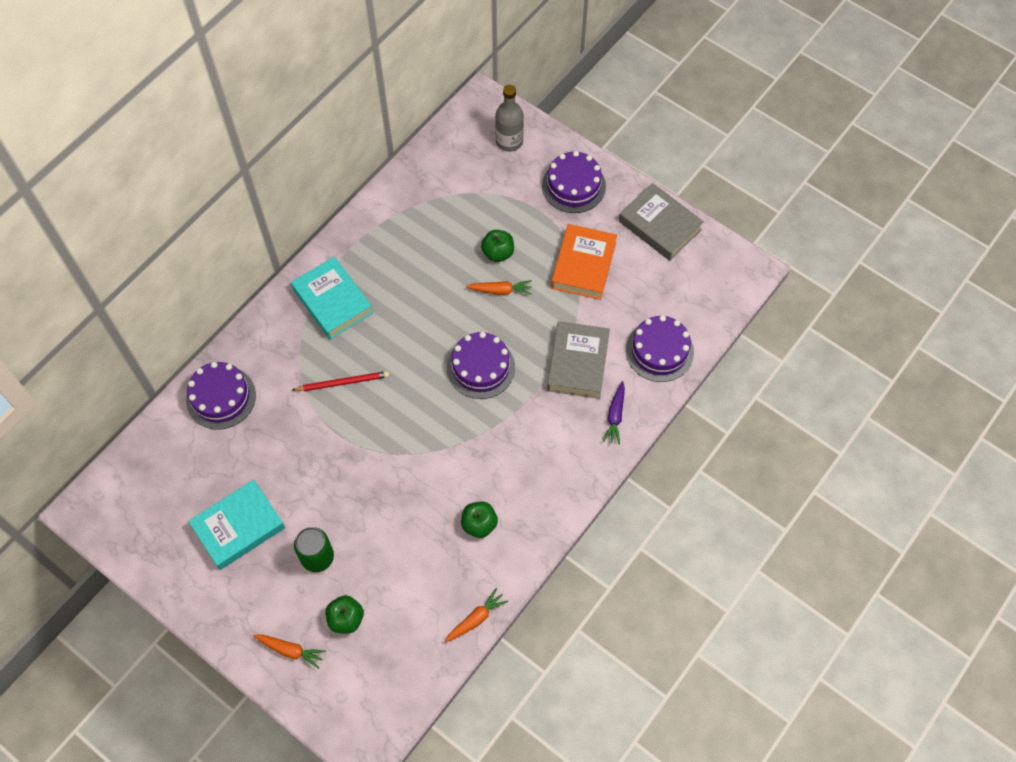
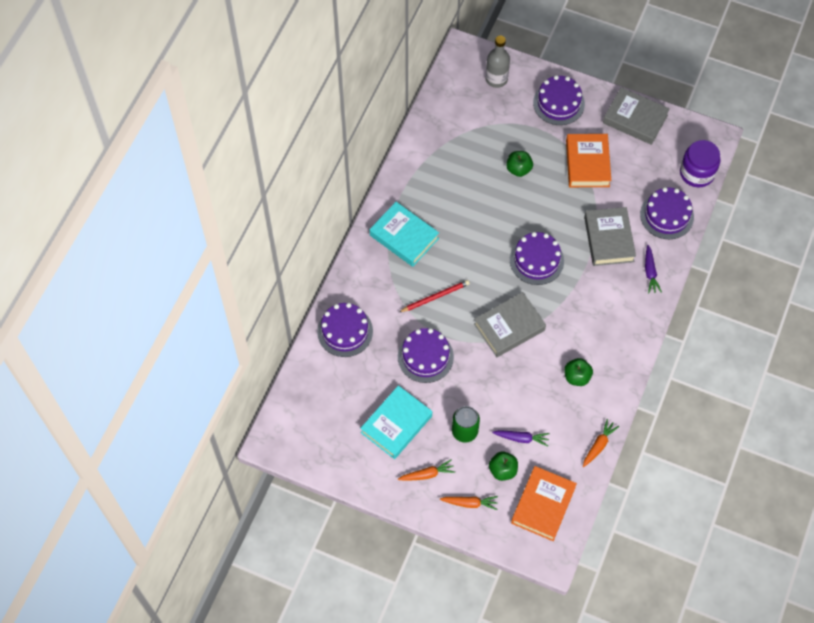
camera: 15 degrees left, 0 degrees up
(304, 452) = (425, 356): none -> purple cake
(380, 677) = (543, 505): none -> orange book
(384, 585) = (521, 438): none -> purple carrot
(418, 441) = (509, 327): none -> grey book
(500, 290) = (531, 198): orange carrot -> orange carrot (427, 474)
(714, 308) = (697, 173): none -> purple jar

